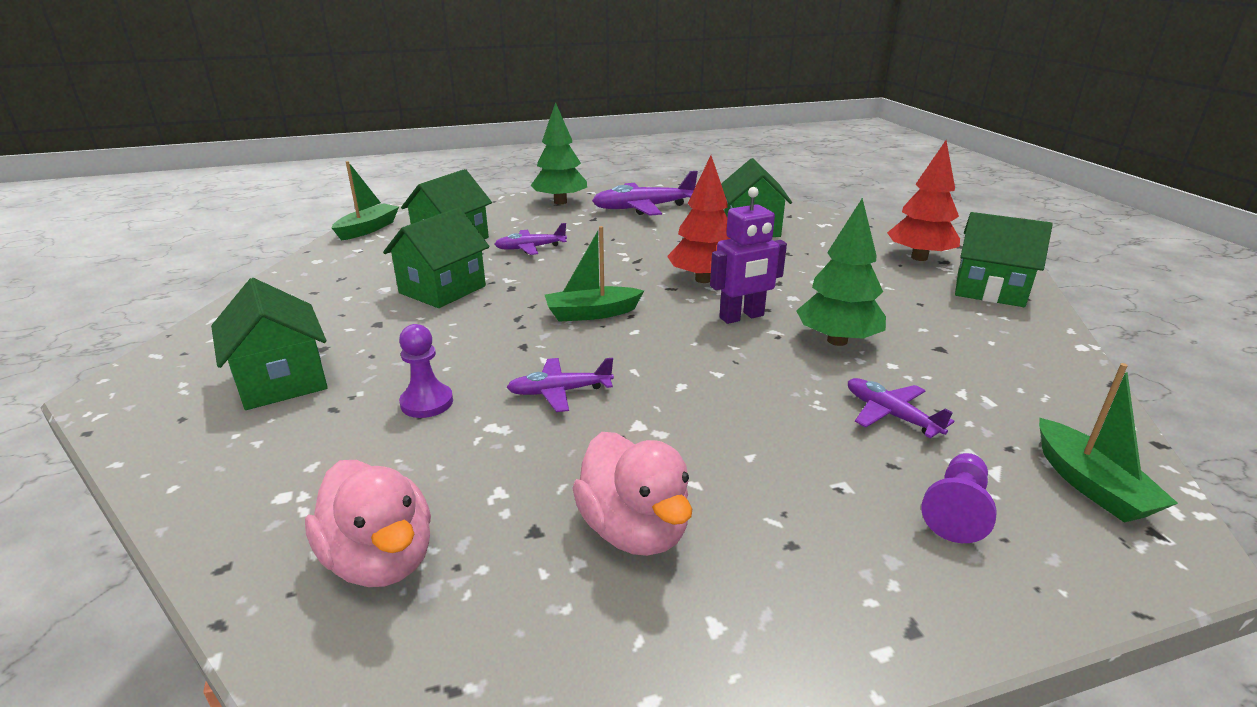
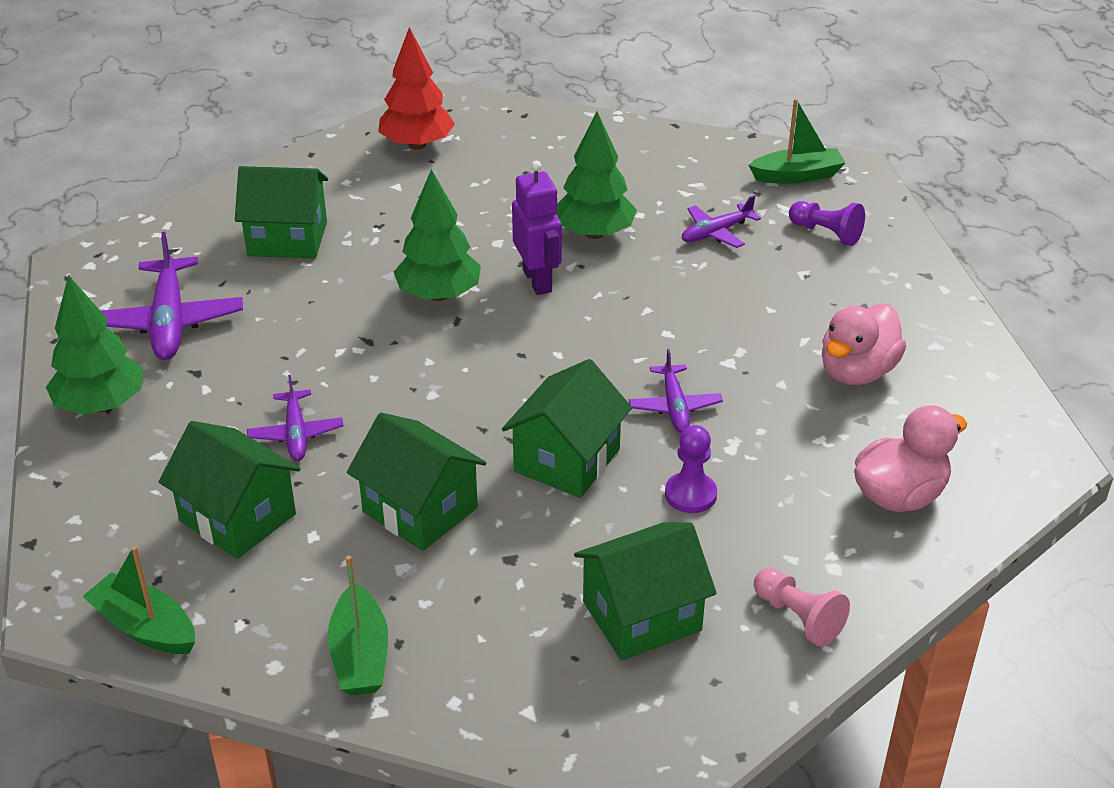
camera: 85 degrees left, 10 degrees up
(225, 468) = (798, 617): none -> pink pawn
(592, 313) = (512, 382): green boat -> green boat (360, 655)
(634, 529) = (857, 372): pink duck -> pink duck turned 150 degrees clockwise
(703, 279) = (439, 295): red tree -> green tree
(990, 290) = (504, 127): green house -> green house (567, 460)

